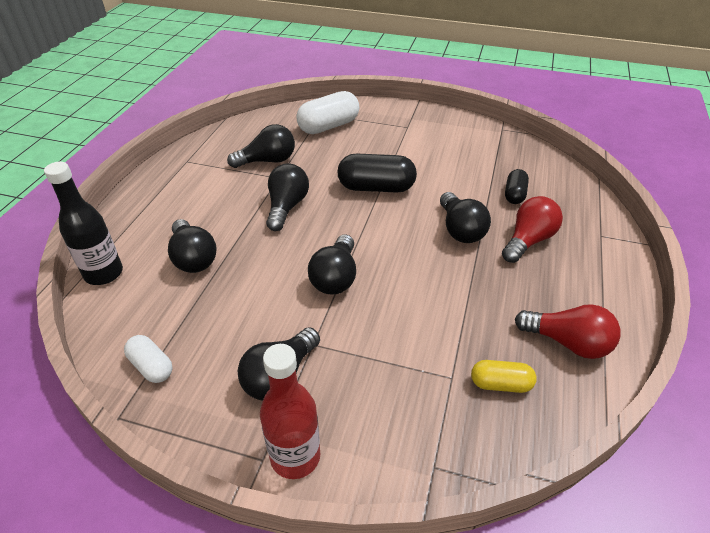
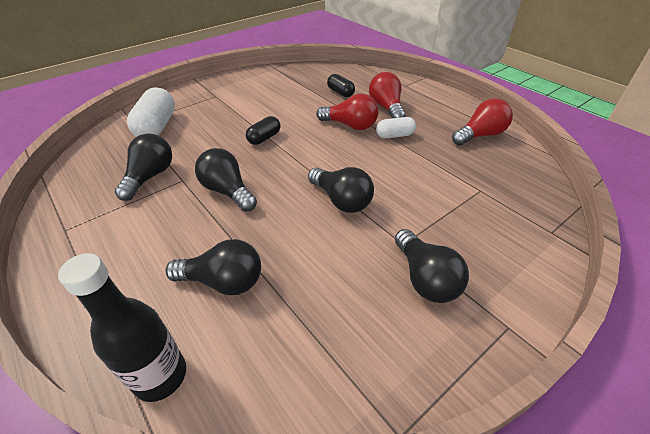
camera: 55 degrees left, 0 degrees up
(151, 366) = (348, 376): white capsule -> white capsule (394, 135)
(295, 456) = (514, 303): red bottle -> none
(376, 187) = (264, 138): black capsule -> black capsule, size x0.57
(460, 230) = (350, 125): black light bulb -> red light bulb
(500, 384) = (498, 173): yellow capsule -> none

